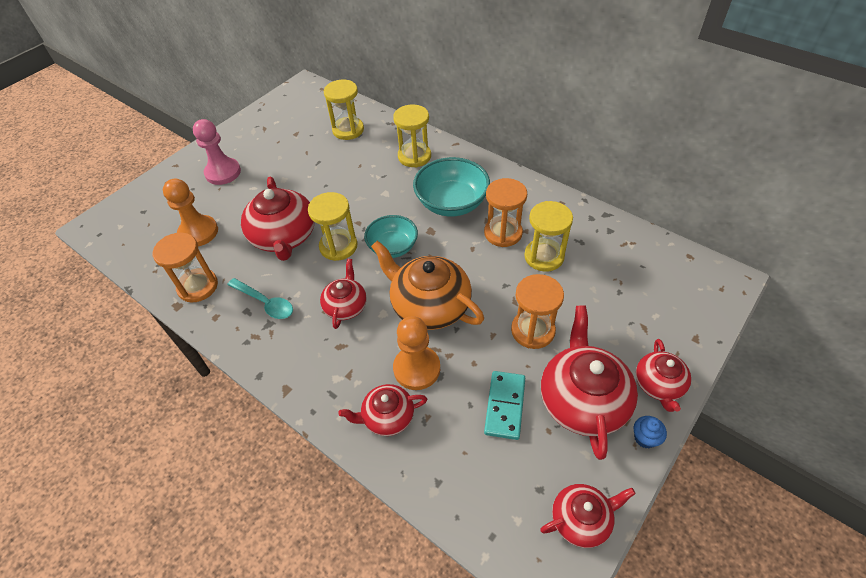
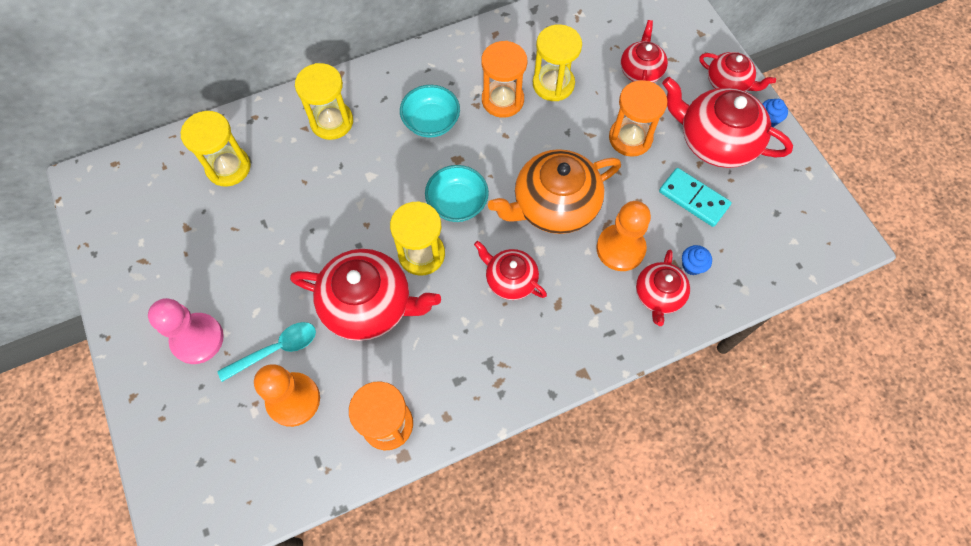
camera: 65 degrees left, 15 degrees up
(265, 303) = (458, 357): turquoise spoon -> turquoise spoon (276, 349)
(432, 433) = (692, 266): none -> blue cupcake
(451, 203) = (431, 122): turquoise bowl -> turquoise bowl, size x0.66
(581, 519) = (811, 198): red teapot -> red teapot (641, 70)

